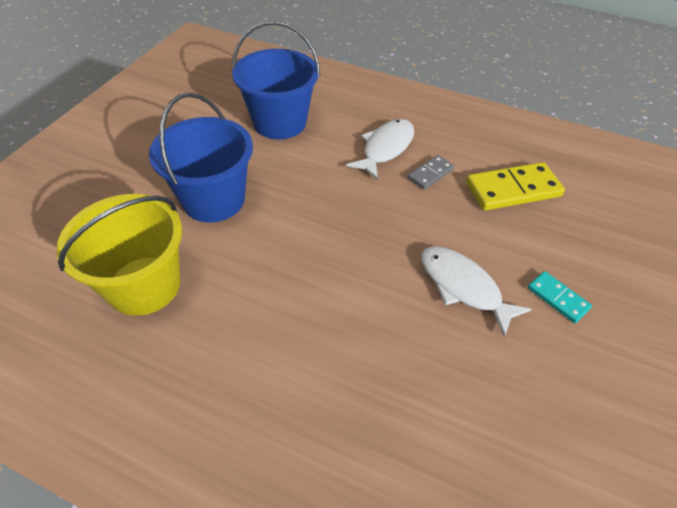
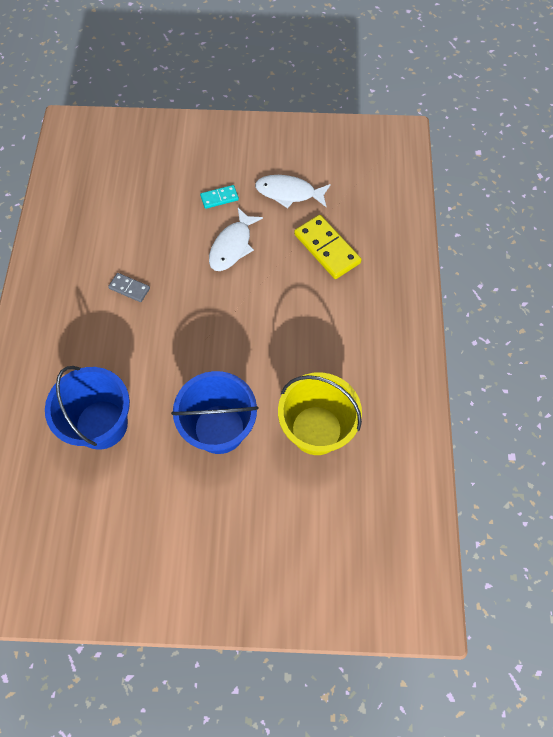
camera: 110 degrees left, 15 degrees up
(385, 148) = (109, 328): white fish -> white fish (289, 193)
(513, 190) = (127, 233): yellow domino -> yellow domino (327, 248)
(557, 298) = (219, 198): turquoise domino -> turquoise domino turned 45 degrees clockwise

